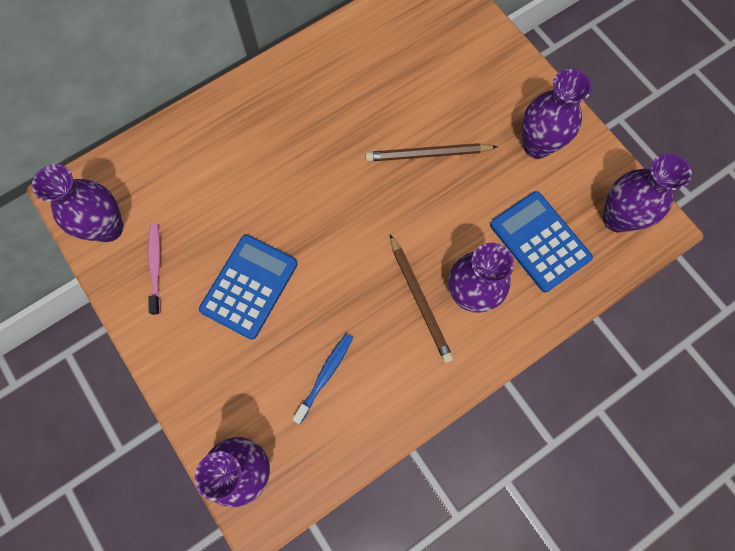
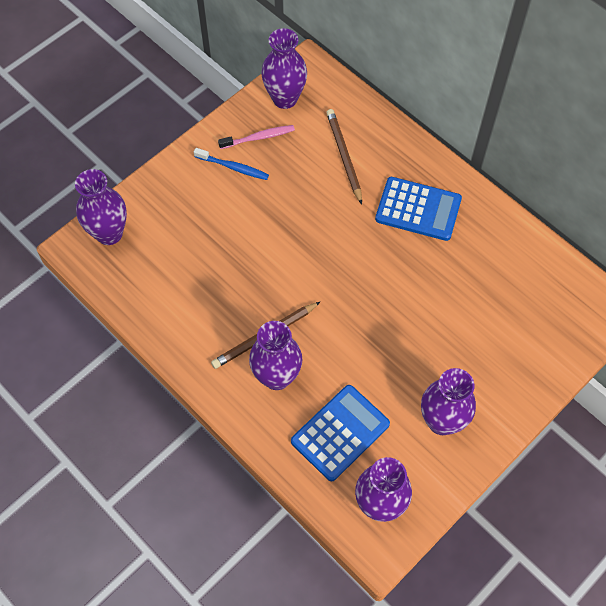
camera: 80 degrees right, 10 degrees down
(249, 286) = (254, 205): blue calculator -> blue calculator (418, 209)
(325, 375) = (188, 274): blue toothbrush -> blue toothbrush (233, 167)
(428, 154) = (408, 324): brown pencil -> brown pencil (344, 156)

